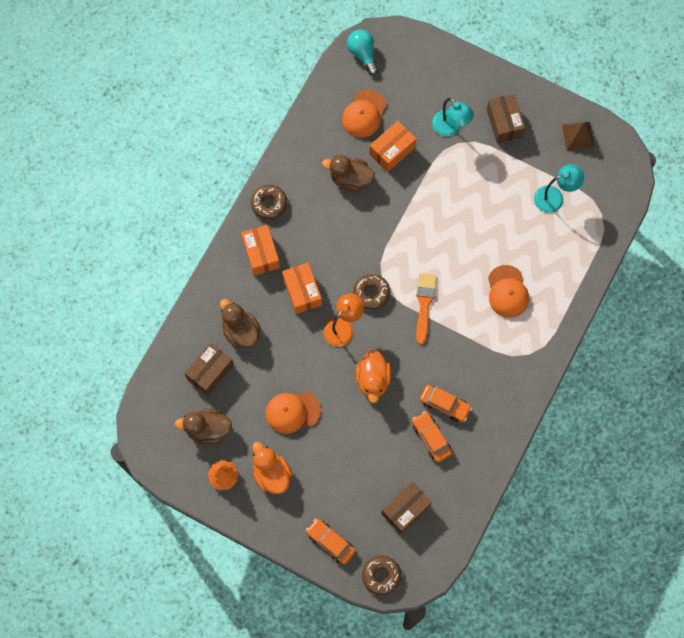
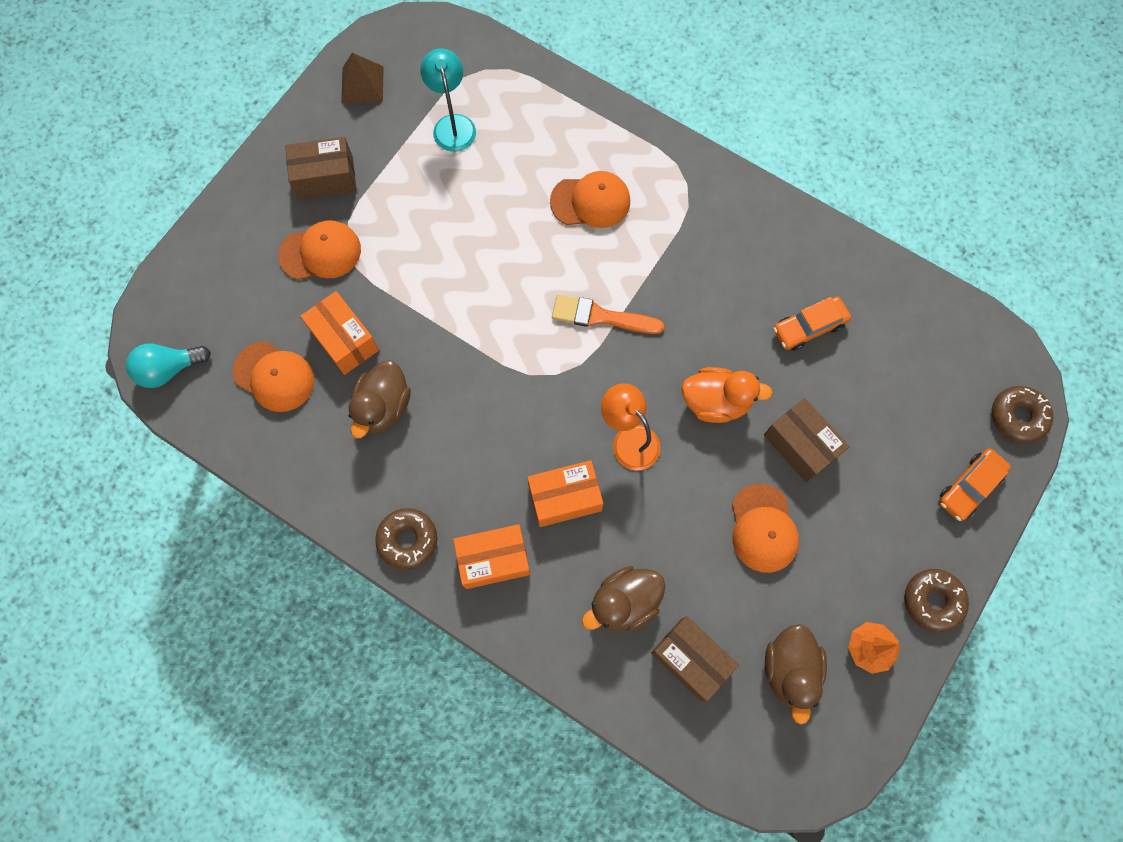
camera: 85 degrees left, 0 degrees up
(271, 474) = (863, 570): orange duck -> none
(371, 293) = (577, 392): brown donut -> brown donut (932, 601)
(405, 509) = (917, 373): brown box -> brown box (800, 445)
(444, 405) = (758, 303): orange car -> none
(450, 128) = (320, 252): turquoise lamp -> orange cap

